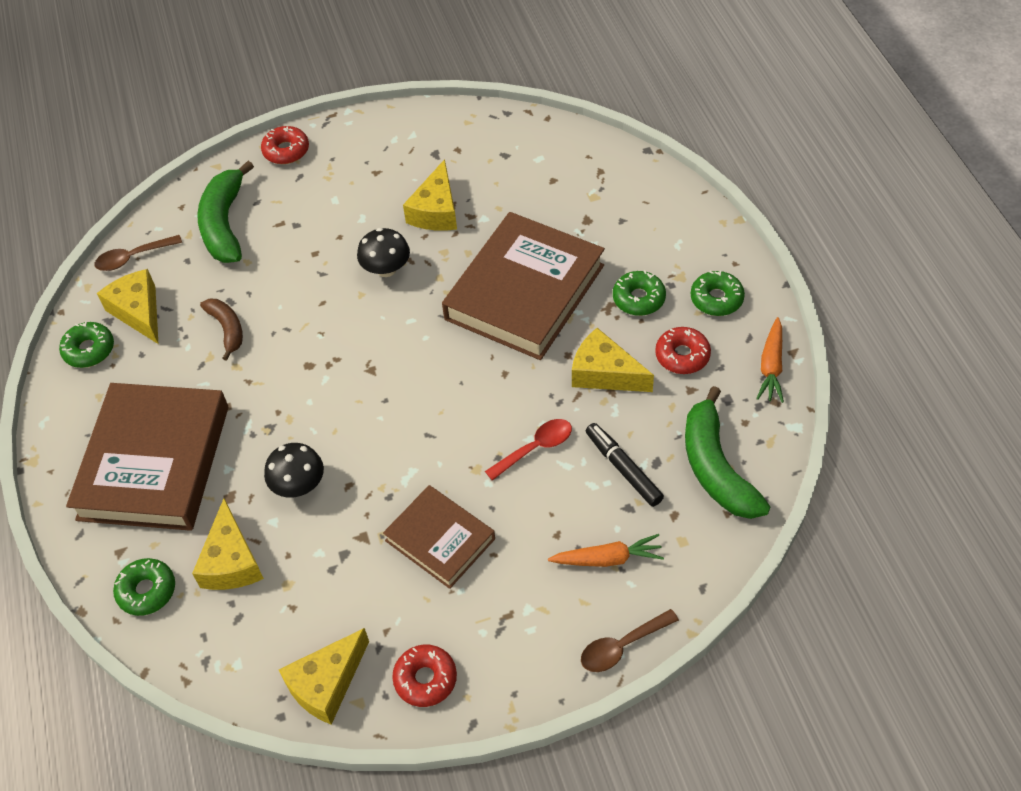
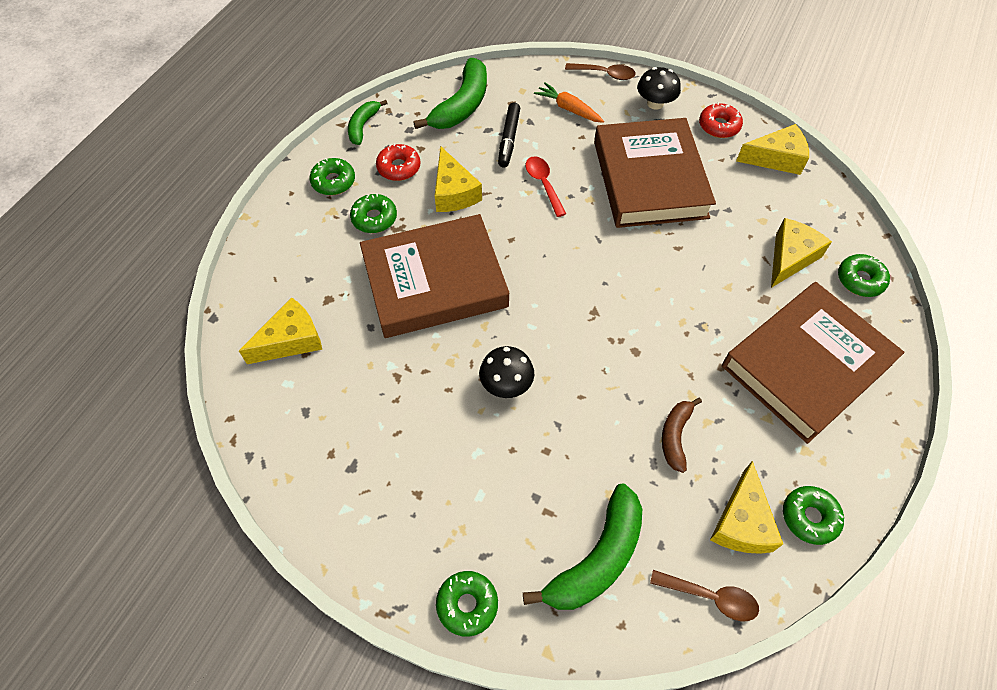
camera: 140 degrees left, 5 degrees up
(286, 151) = (467, 605): red donut -> green donut
(299, 485) = (711, 271): black mushroom -> black mushroom (655, 103)
(436, 211) = (415, 405): yellow cheese -> yellow cheese (291, 340)
(440, 539) = (649, 179): brown book -> brown book, size x1.77
(535, 448) = (543, 184): red spoon -> red spoon turned 60 degrees clockwise
(771, 366) = (363, 126): orange carrot -> green banana

